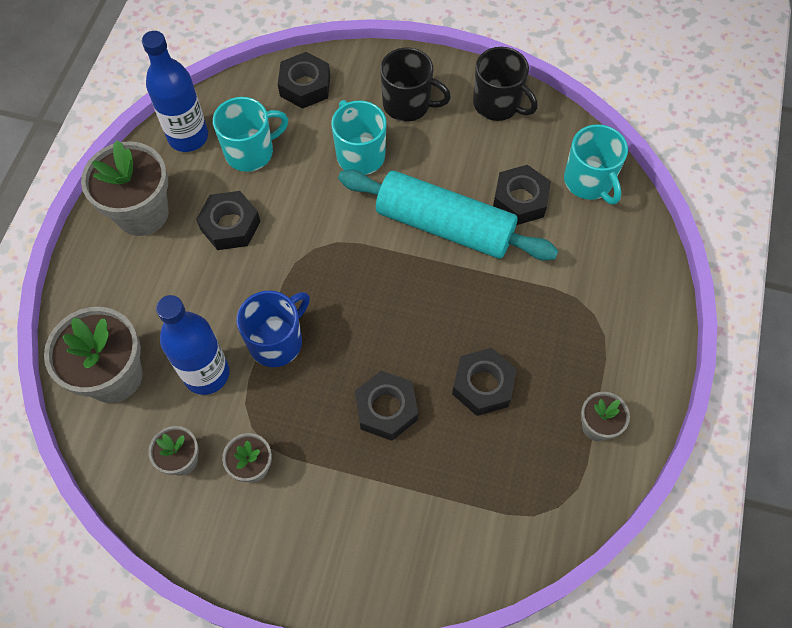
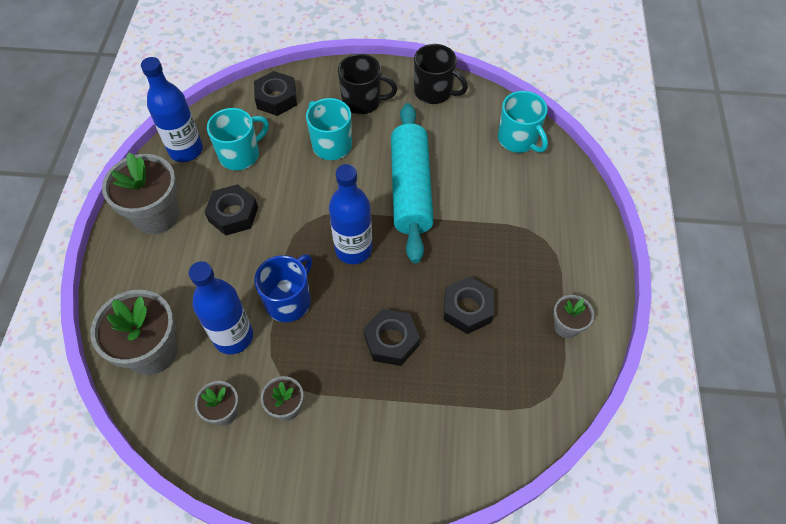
camera: 10 degrees left, 5 degrees down
(362, 291) = (353, 249): none -> blue bottle
(444, 226) = (410, 189): turquoise rolling pin -> turquoise rolling pin turned 75 degrees clockwise
(520, 200) = (467, 161): black nut -> none

